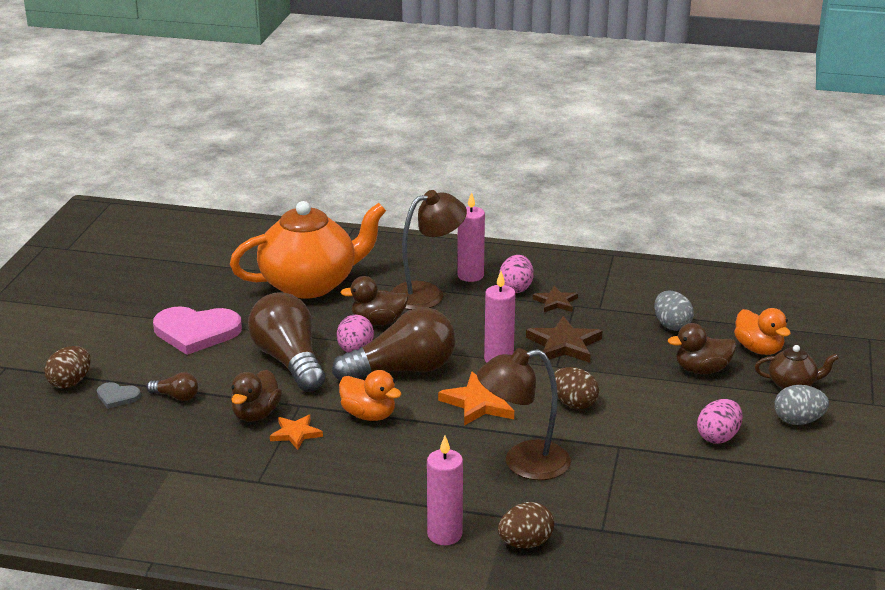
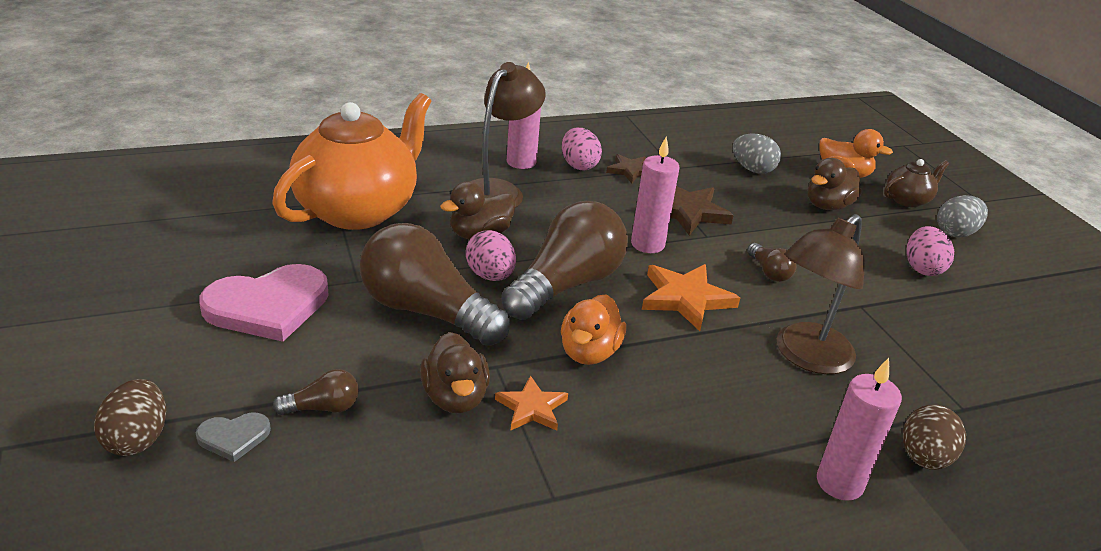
camera: 35 degrees left, 5 degrees up
(369, 415) = (589, 352): orange duck -> orange duck turned 105 degrees clockwise
(573, 403) = (769, 272): brown egg -> brown light bulb

